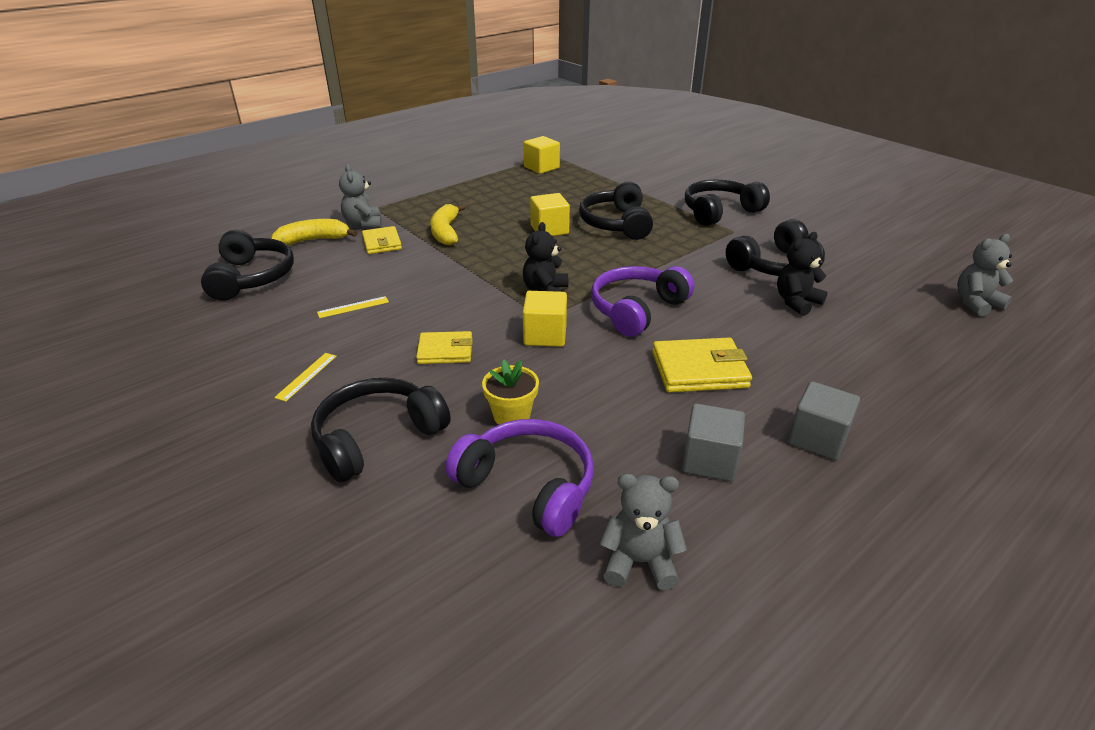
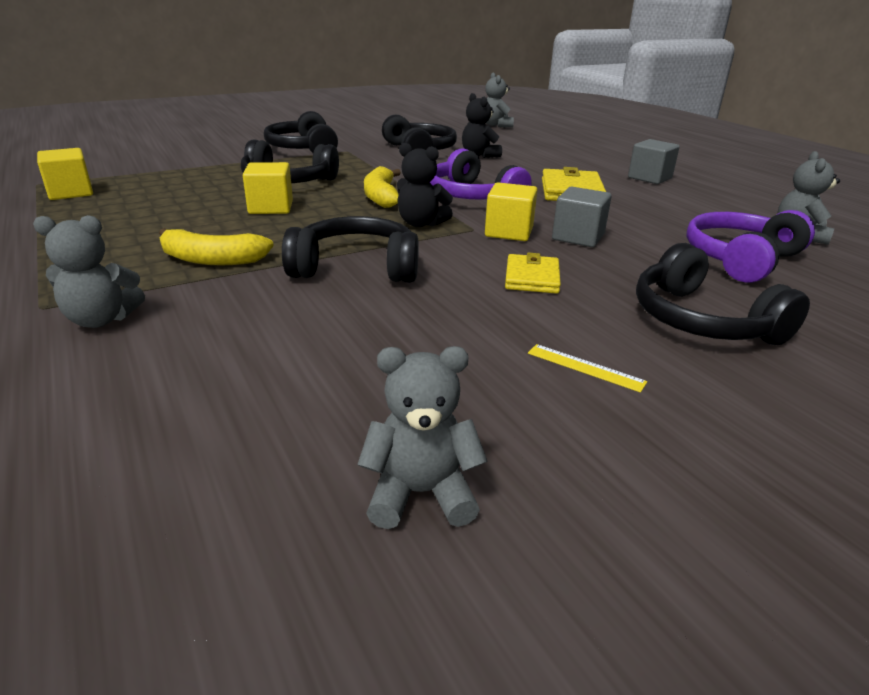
camera: 80 degrees left, 5 degrees down
(202, 329) = (421, 493): none -> grey teddy bear
(252, 277) = (224, 441): black headphones -> black headphones (356, 267)
(313, 240) = (114, 370): yellow banana -> yellow banana (381, 196)
(353, 307) = (403, 332): yellow ruler -> none
(382, 243) = (200, 305): yellow wallet -> none
(511, 416) = (647, 257): yellow flower pot -> none
(709, 460) = (683, 204): grey cube -> grey cube (578, 237)

